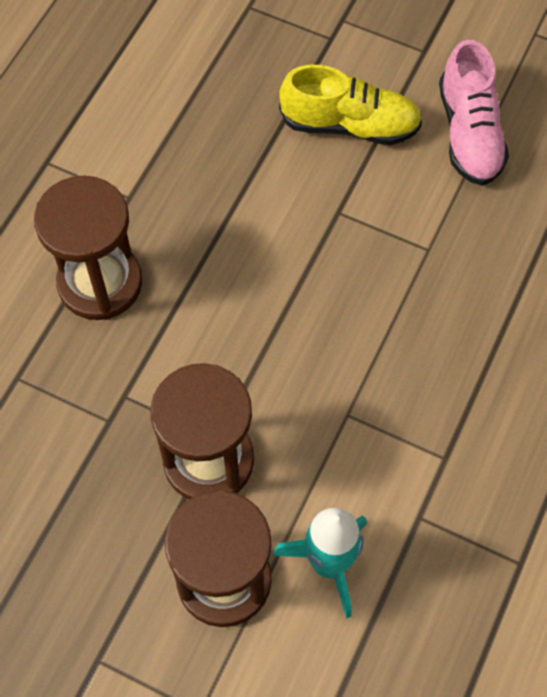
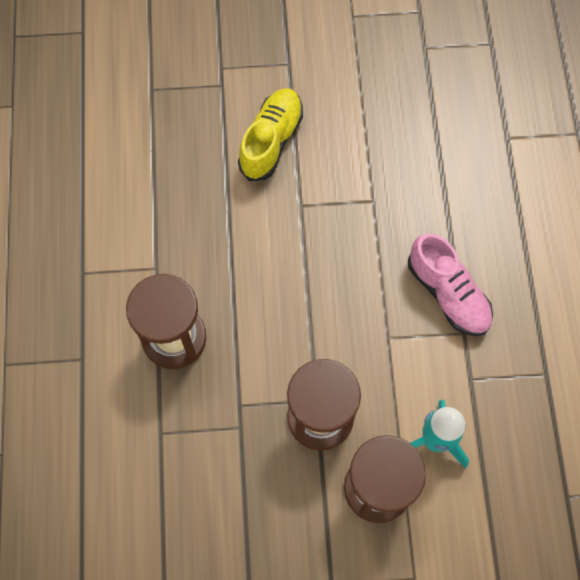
camera: 30 degrees left, 5 degrees up
(349, 125) = (271, 141): yellow shoe -> yellow shoe turned 45 degrees counterclockwise
(469, 133) = (351, 107): pink shoe -> pink shoe (448, 293)

